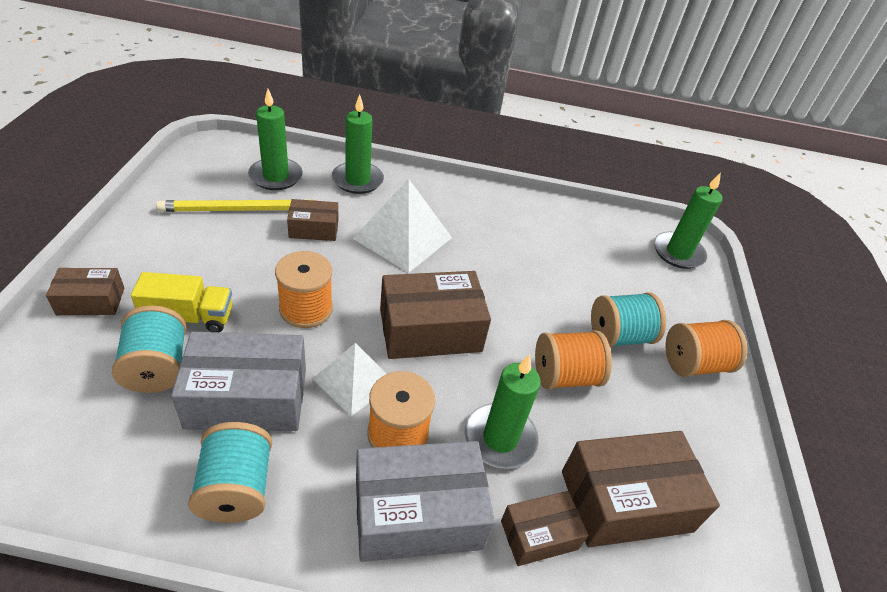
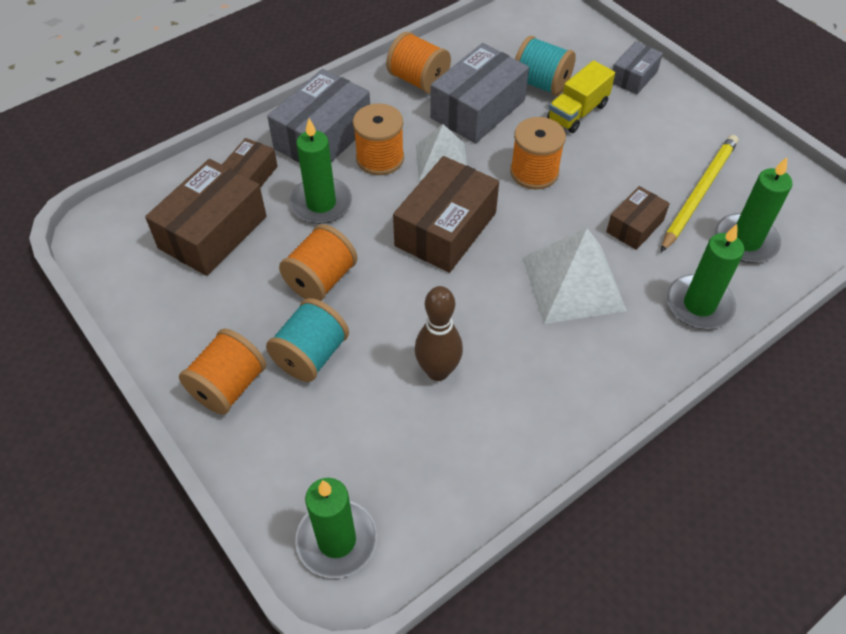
camera: 140 degrees right, 10 degrees up
(91, 301) = (633, 77): brown box -> grey box
(236, 488) = (418, 80): turquoise spool -> orange spool
(545, 267) = (438, 371): none -> brown bowling pin

